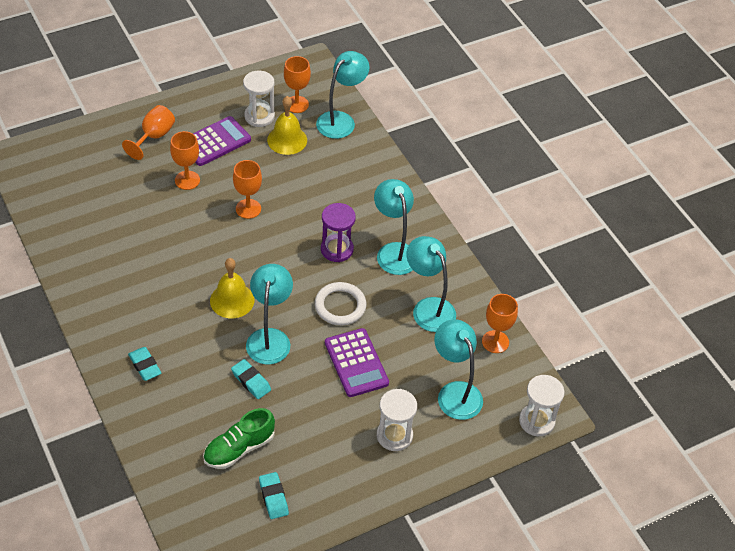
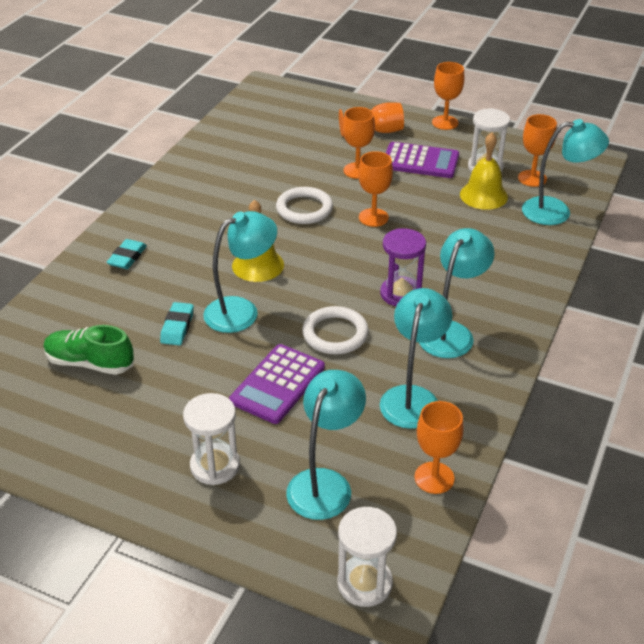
camera: 55 degrees right, 10 degrees down
(186, 97) = (445, 123): none -> orange goblet
(198, 237) = (304, 209): none -> white ring
(273, 497) = (51, 419): turquoise eraser -> none

